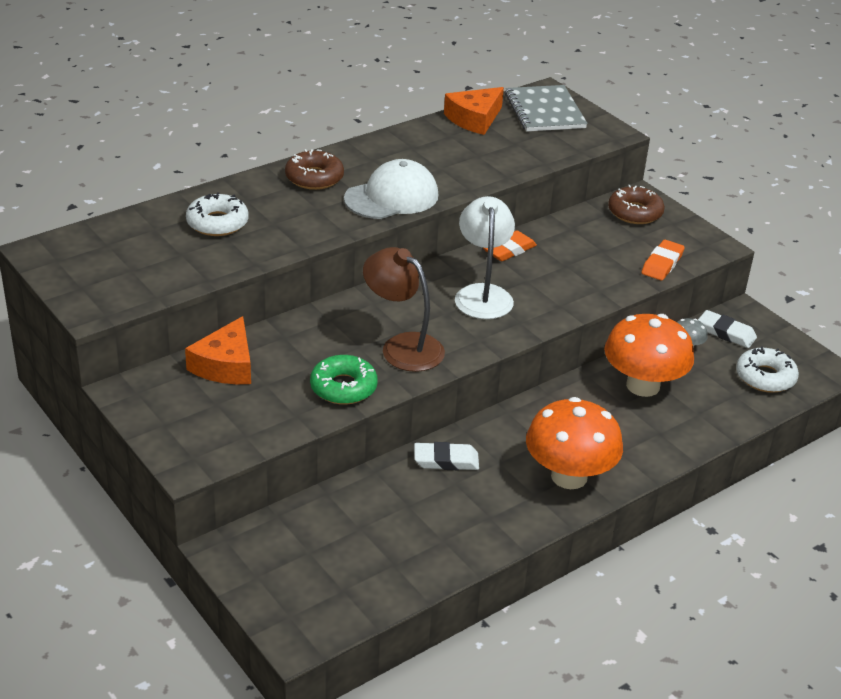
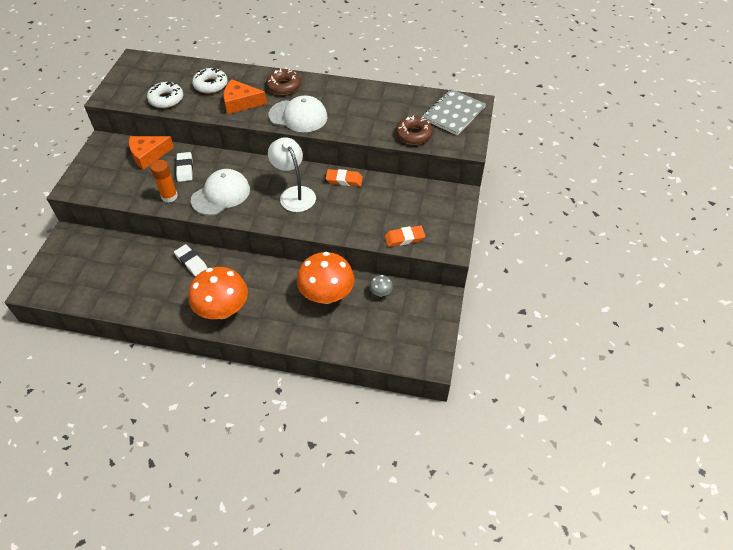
camera: 50 degrees right, 15 degrees up
(343, 387) = (169, 196): green donut -> orange glue stick
(403, 346) = (221, 195): brown lamp -> white cap
(474, 119) = (409, 98): orange cheese -> orange cheese (241, 103)
(483, 294) = (294, 194): white lamp -> white lamp turned 75 degrees counterclockwise
(635, 212) = (441, 201): brown donut -> brown donut (413, 135)
(726, 333) = (414, 301): white eraser -> white eraser (185, 169)
(765, 377) = (392, 339): white donut -> white donut (166, 99)

